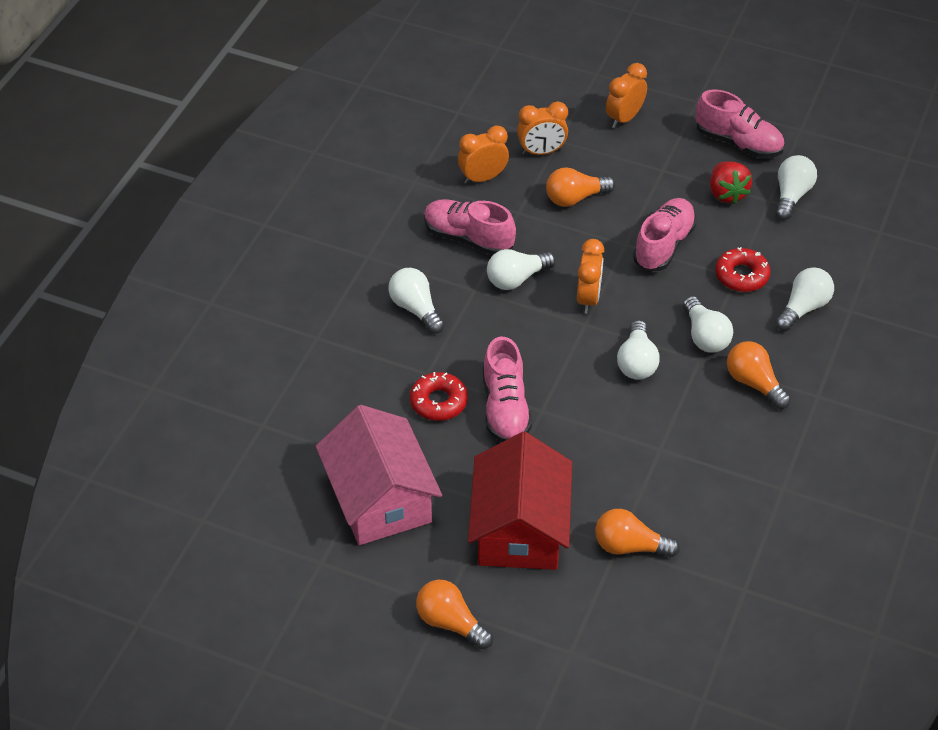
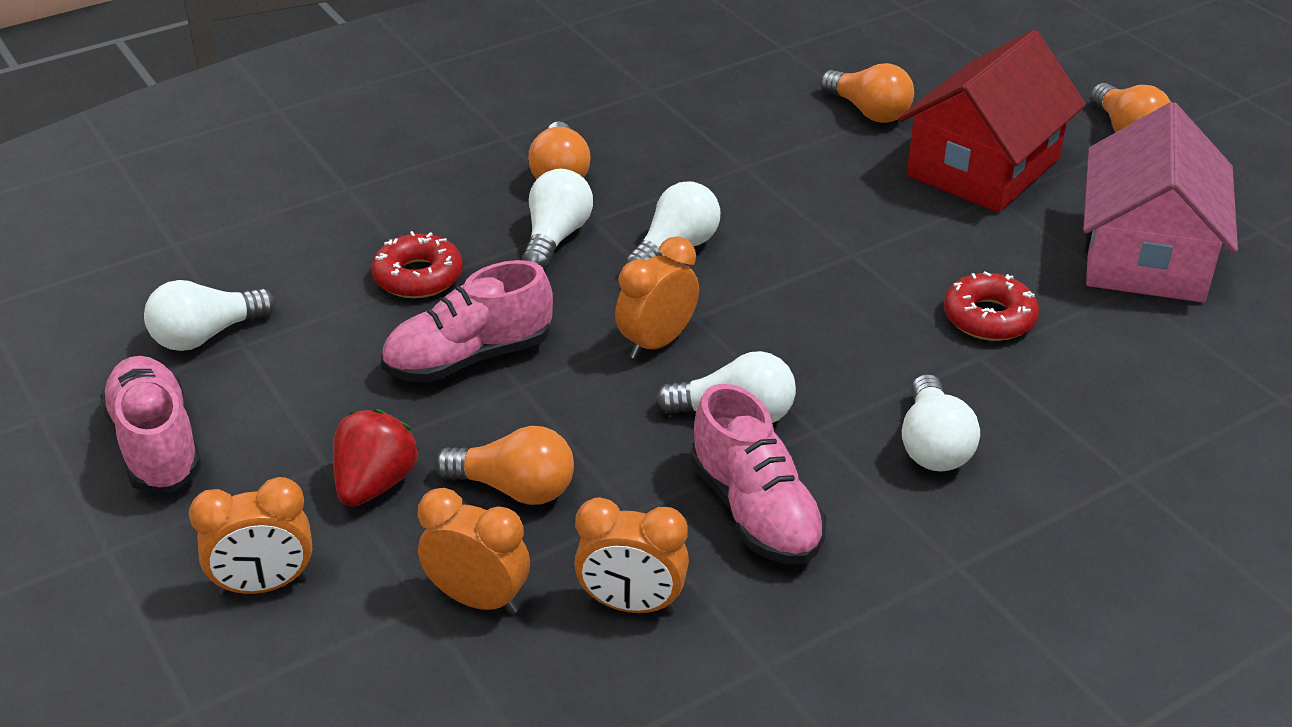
camera: 145 degrees left, 10 degrees down
(505, 408) = (900, 274): pink shoe -> none
(726, 193) = (286, 381): red strawberry -> red strawberry (375, 484)
(803, 308) = (396, 213): white light bulb -> none

